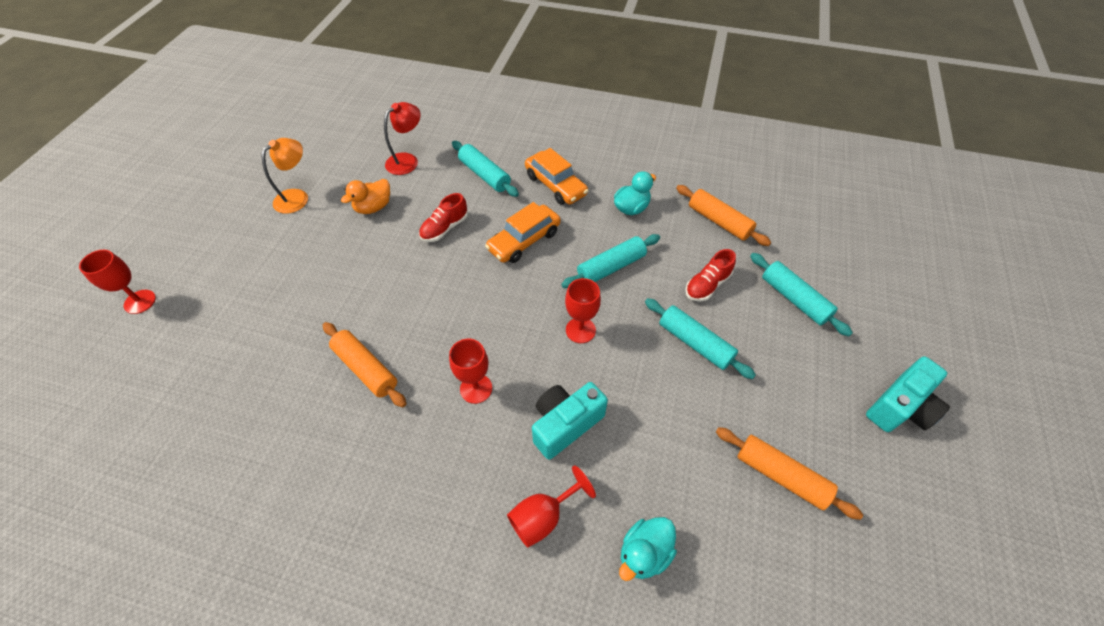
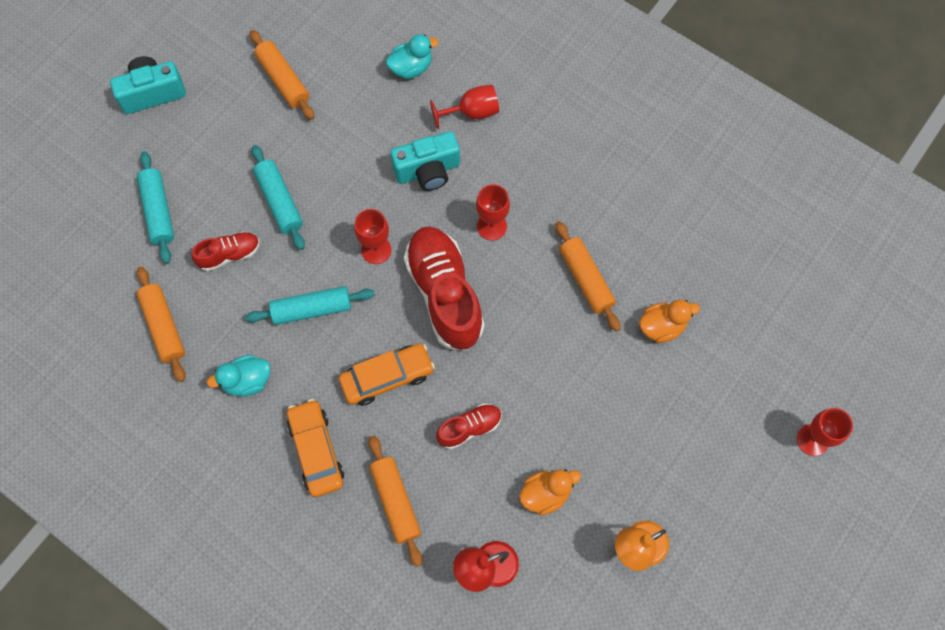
camera: 160 degrees left, 15 degrees up
(283, 350) = (662, 326): none -> orange duck
(484, 175) = (395, 502): turquoise rolling pin -> orange rolling pin
(500, 313) = (444, 294): none -> red shoe

